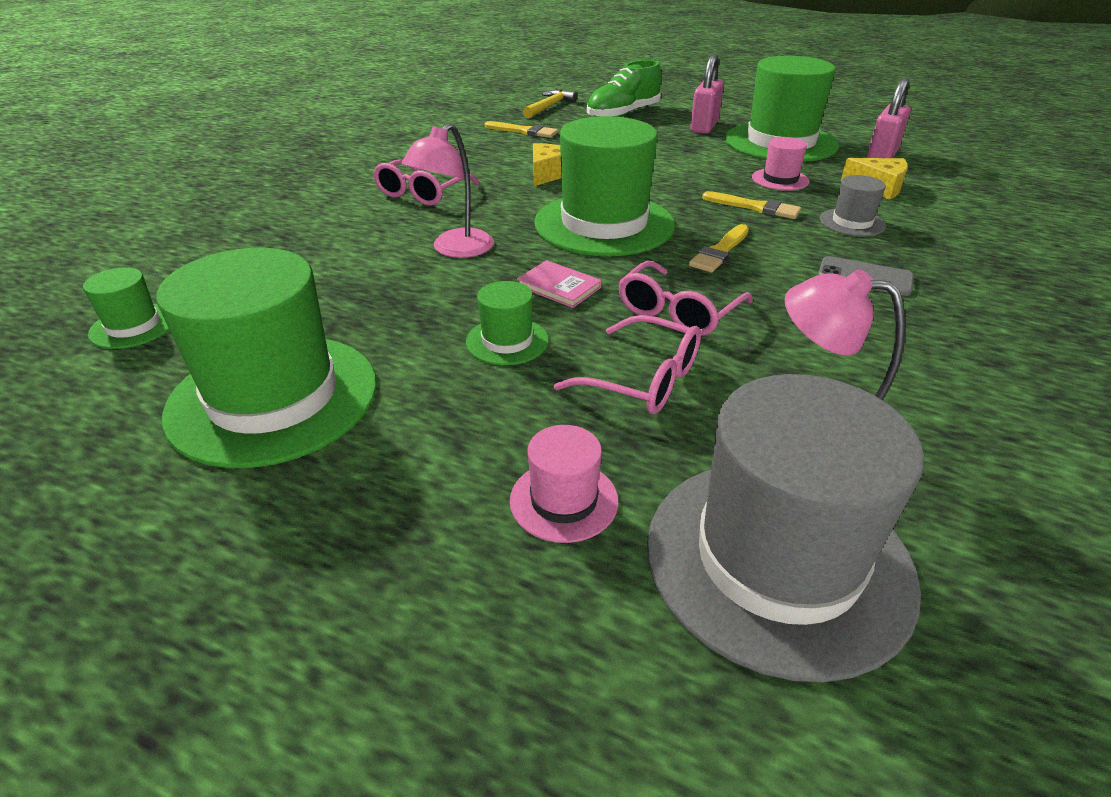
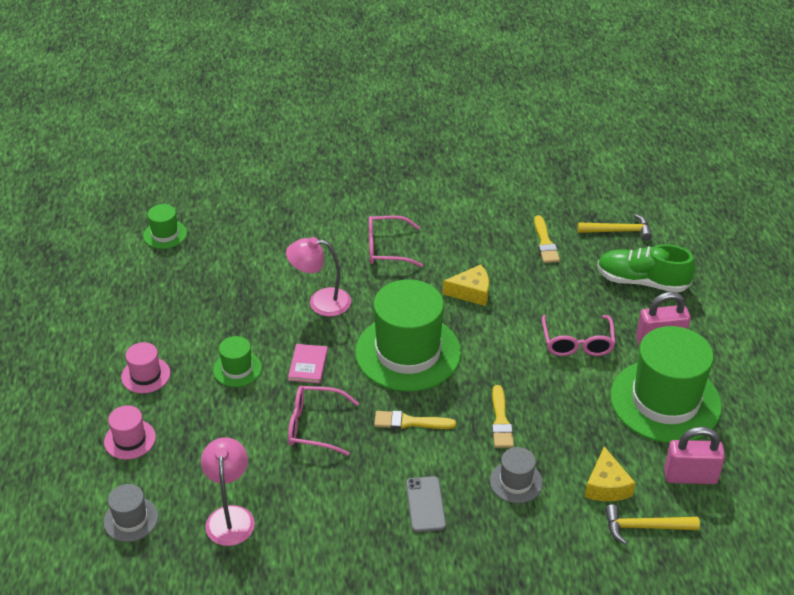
camera: 60 degrees right, 5 degrees up
(273, 398) = (142, 314): green hat -> none
(642, 379) = (235, 434): pink glasses -> pink glasses (577, 342)
(777, 560) = (131, 519): grey hat -> grey hat, size x0.45
(780, 179) = (571, 421): pink hat -> pink hat (145, 375)
(941, 187) = (644, 527): none -> yellow hammer

